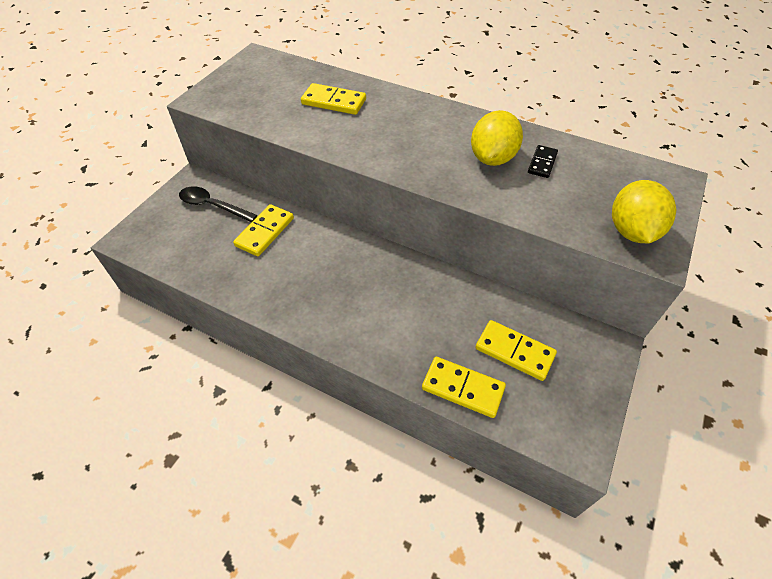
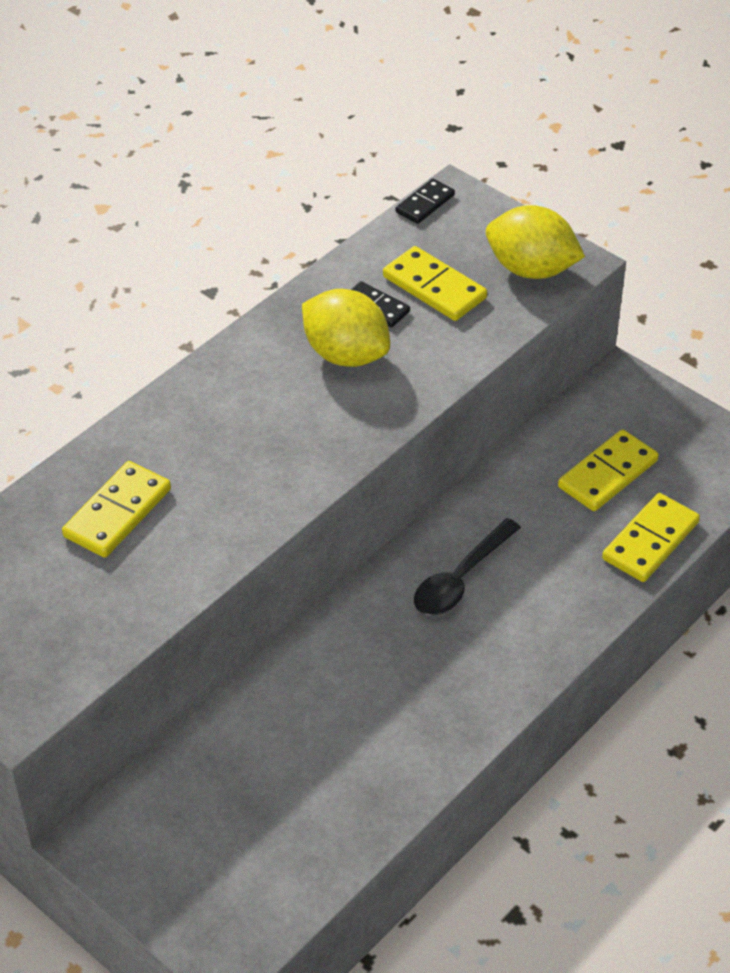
camera: 75 degrees left, 5 degrees down
(213, 206) = (186, 807): black spoon -> black spoon (461, 579)
(265, 232) = (286, 730): yellow domino -> yellow domino (434, 287)
(656, 168) = (425, 204): none -> black domino

